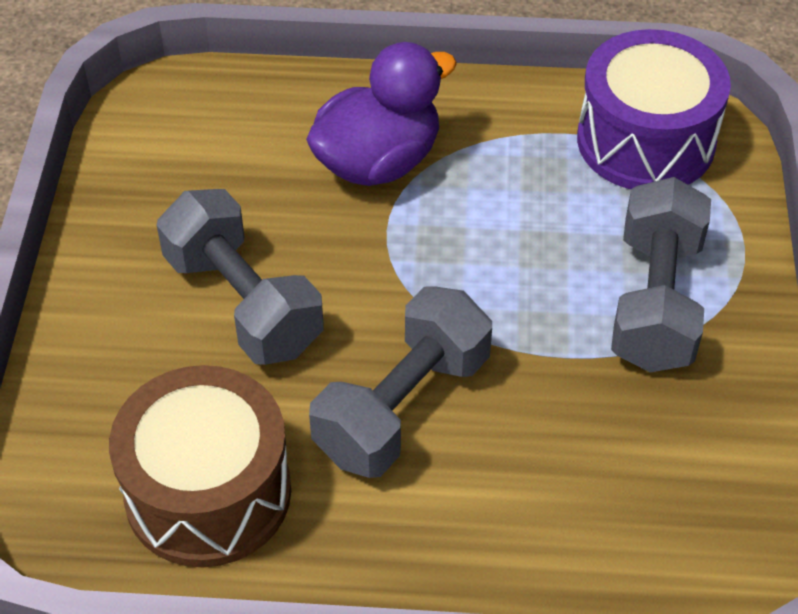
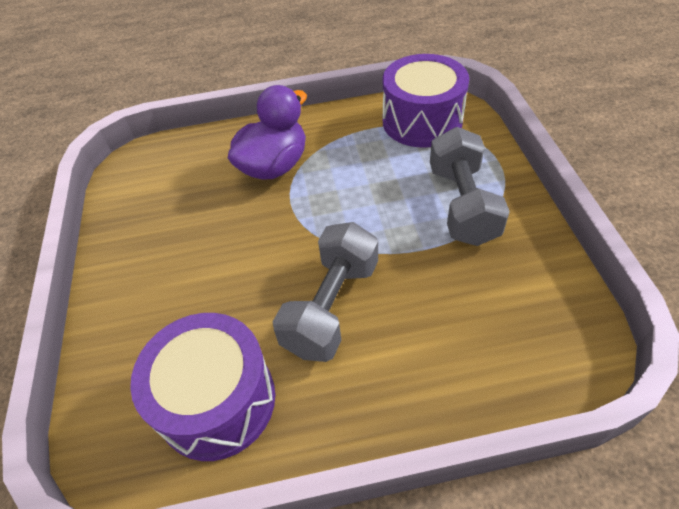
camera: 10 degrees left, 0 degrees up
(208, 492) = (217, 400): brown drum -> purple drum
(243, 303) = (212, 266): grey dumbbell -> none

